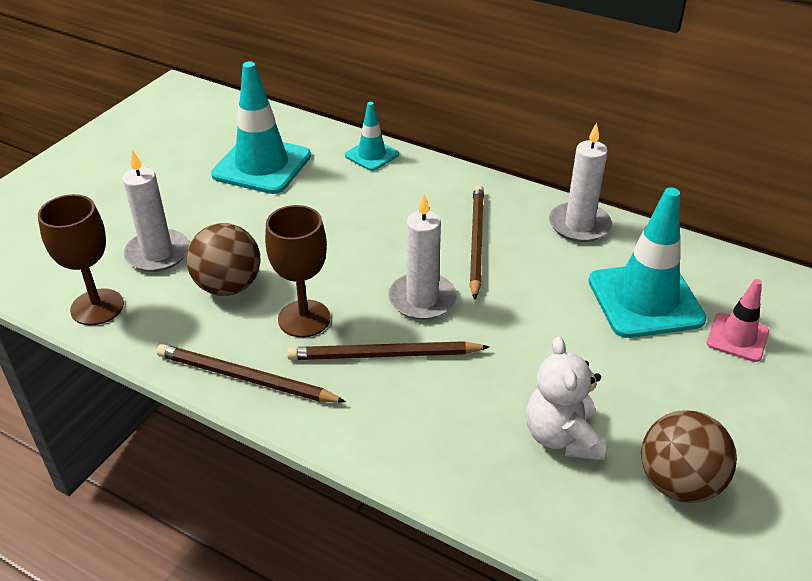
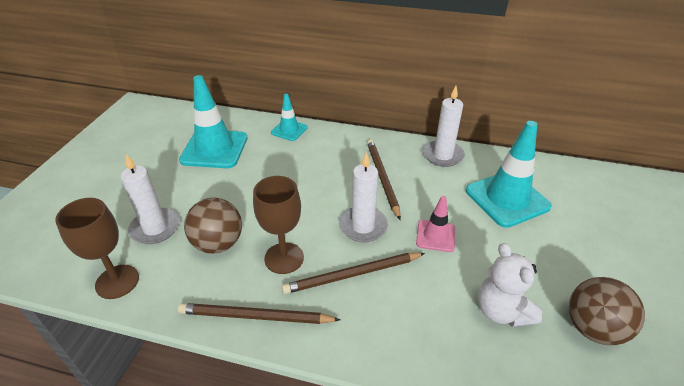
camera: 15 degrees left, 0 degrees up
(737, 337) = (574, 213): pink traffic cone -> pink traffic cone (435, 236)

